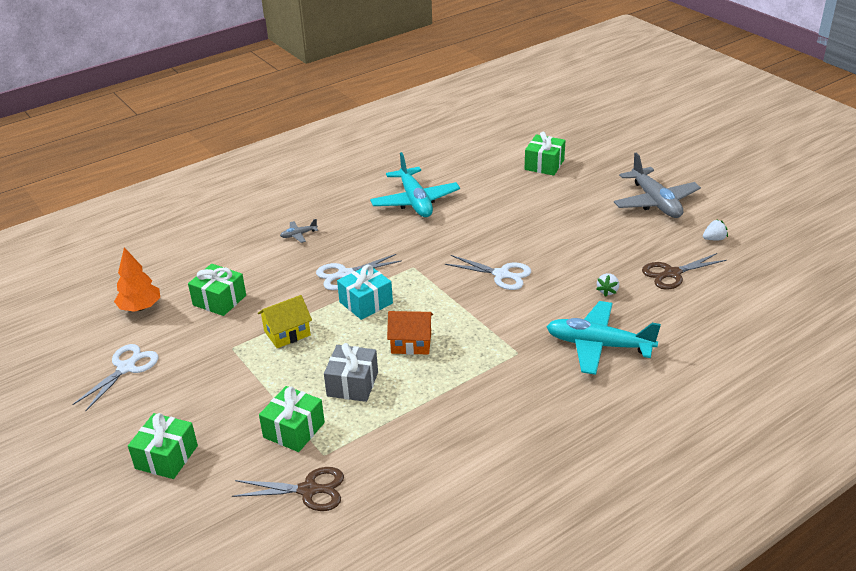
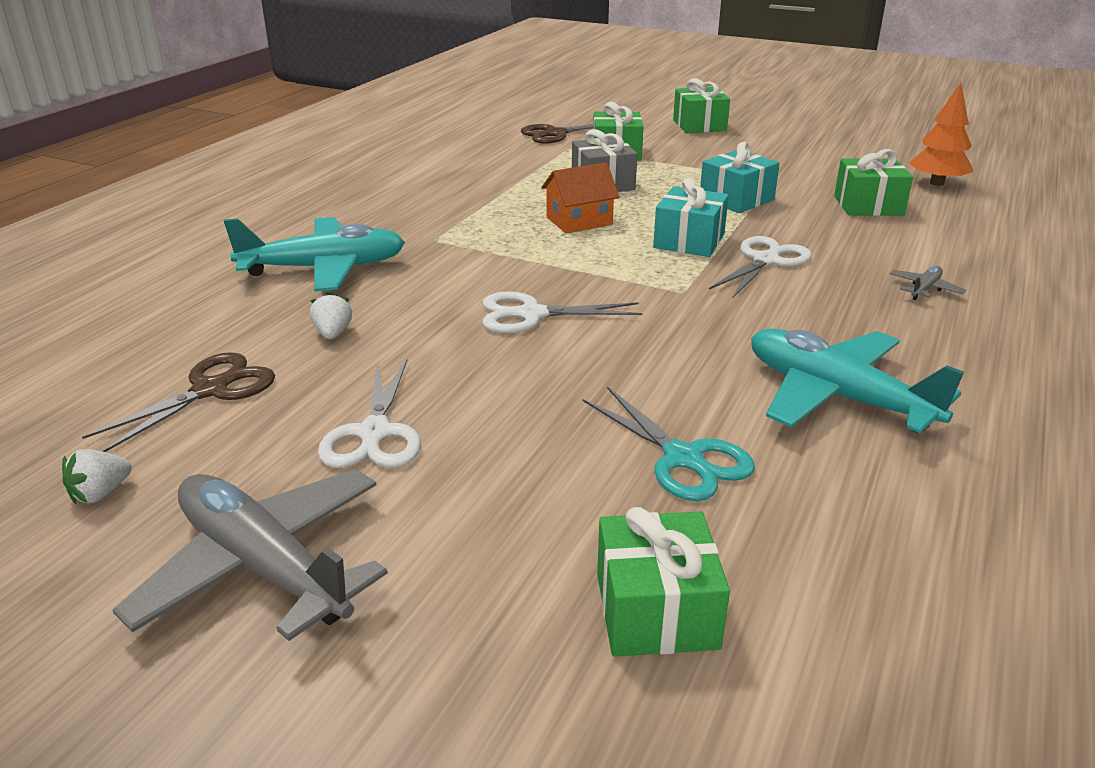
camera: 150 degrees right, 5 degrees down
(126, 368) = (843, 151): white scissors -> white scissors (374, 433)
(287, 333) = (736, 199): yellow house -> turquoise gift
(497, 197) = (683, 458): none -> turquoise scissors

